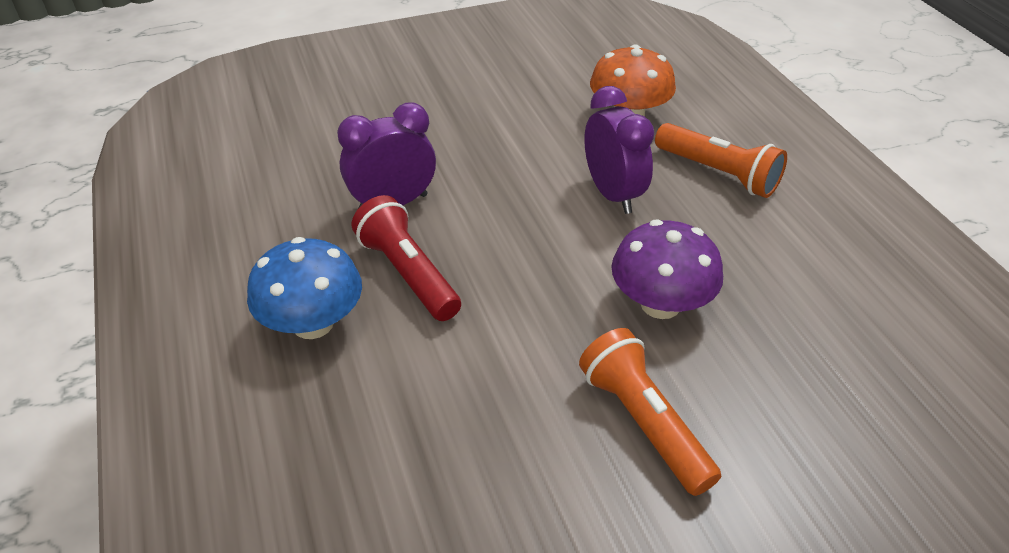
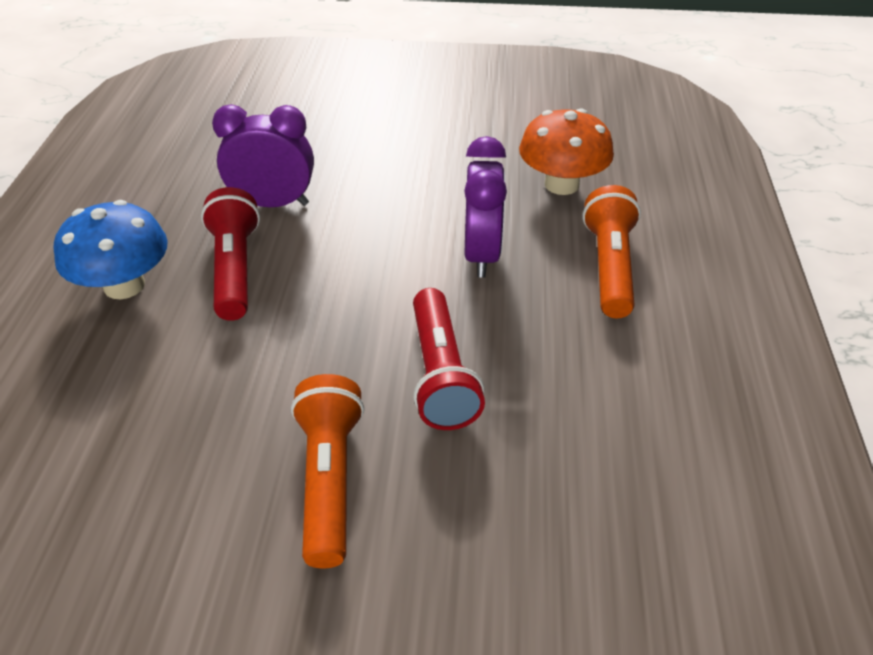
camera: 25 degrees right, 0 degrees up
(660, 304) = (440, 374): purple mushroom -> red flashlight
(718, 173) = (609, 267): orange flashlight -> orange flashlight turned 150 degrees counterclockwise

